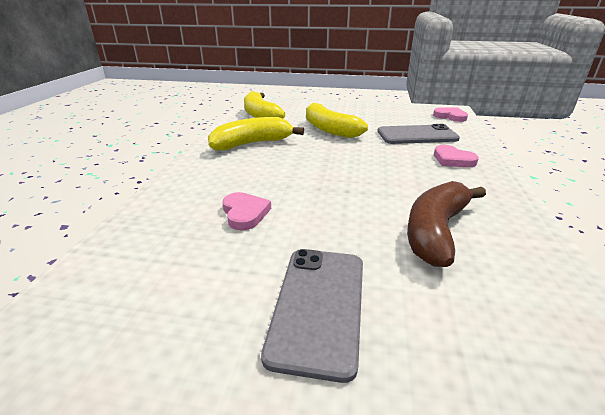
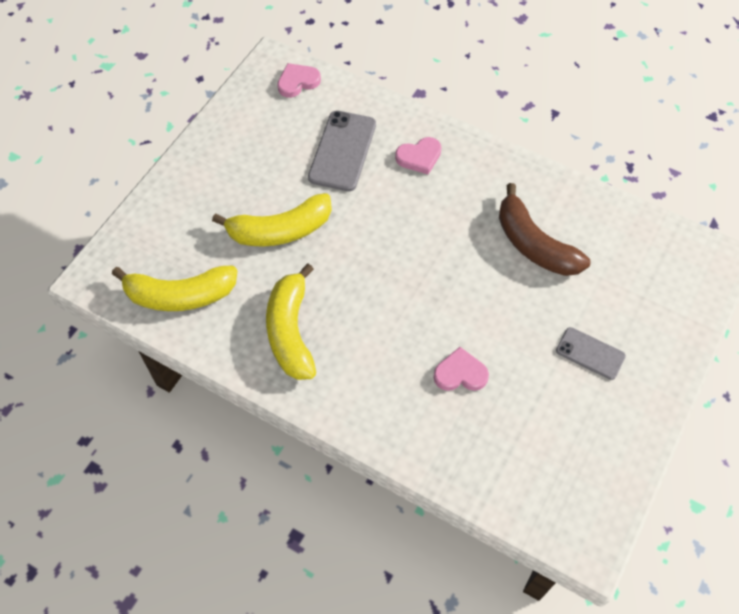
camera: 70 degrees left, 30 degrees up
(319, 306) = (590, 353): grey phone -> grey phone, size x0.61

